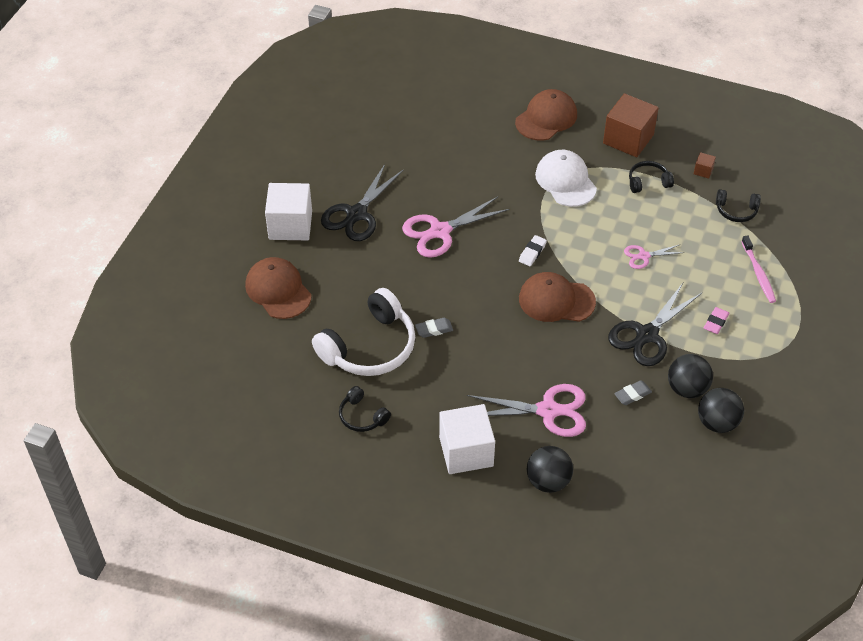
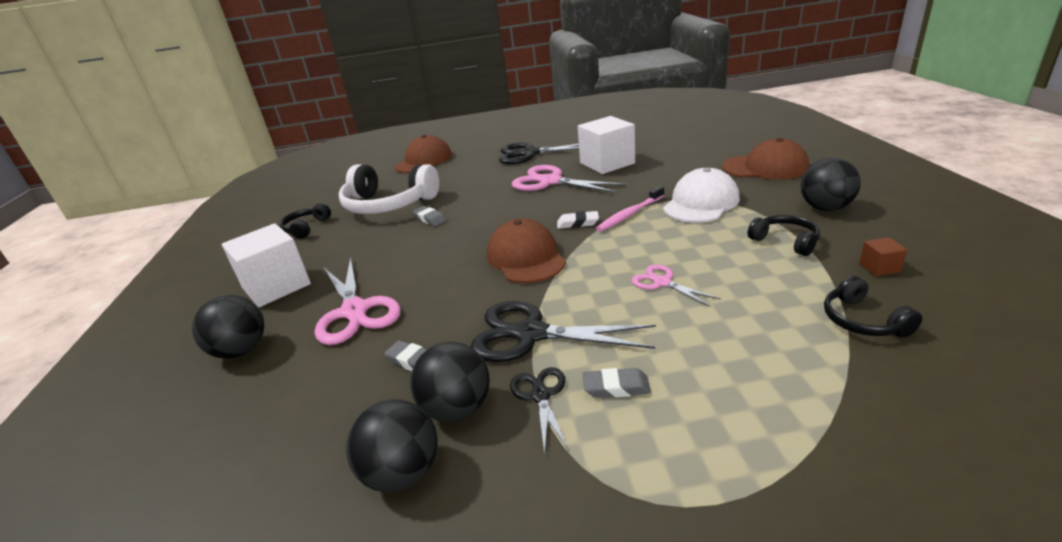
camera: 65 degrees right, 20 degrees down
(290, 225) = (492, 143): white cube -> white cube (607, 163)
(628, 139) = (825, 208): brown cube -> black ball
(700, 352) = (541, 395): none -> black scissors
(715, 322) = (616, 387): pink eraser -> grey eraser
(758, 273) = (774, 393): pink toothbrush -> pink toothbrush (630, 214)

